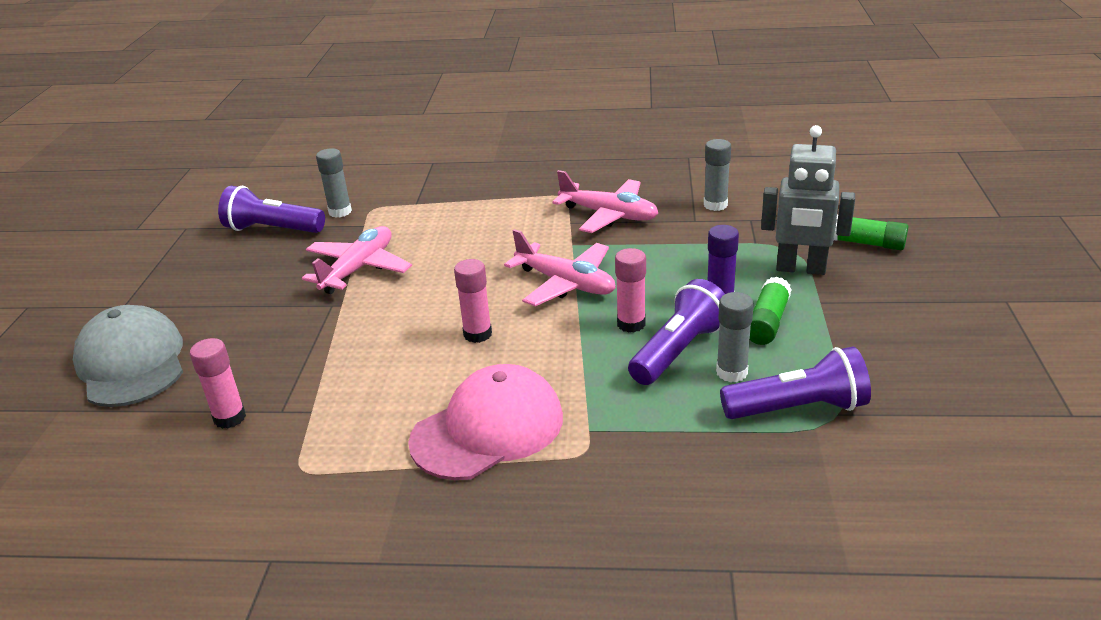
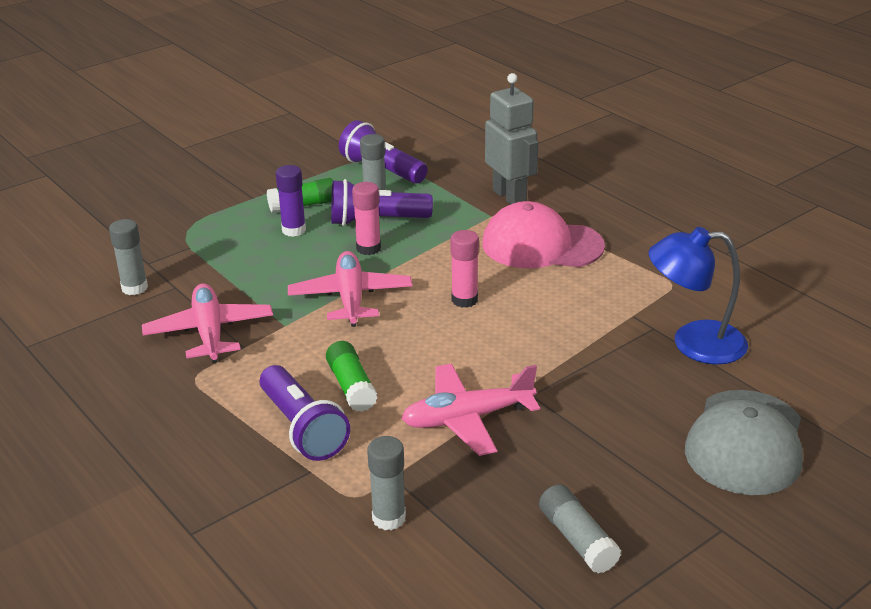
camera: 135 degrees left, 0 degrees up
(217, 257) = (577, 539): none -> grey glue stick
(230, 418) = (693, 343): pink glue stick -> blue lamp
(273, 229) = (483, 543): purple flashlight -> purple flashlight (302, 428)
(800, 269) = (214, 217): grey robot -> grey robot (510, 197)
(866, 243) = (145, 206): green glue stick -> green glue stick (351, 386)

